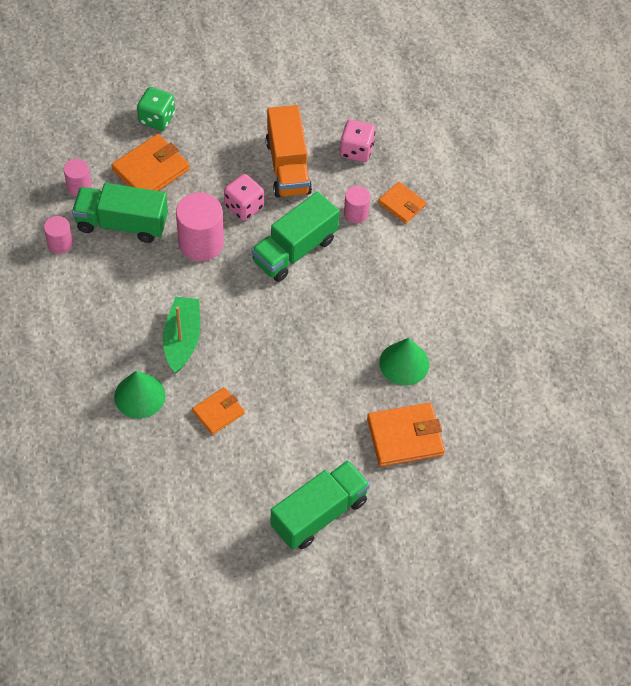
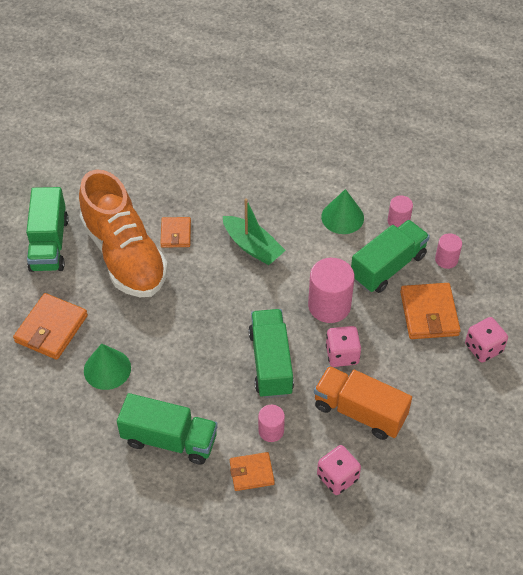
camera: 130 degrees right, 5 degrees down
(139, 396) = (229, 199): green cone -> green cone (342, 217)
(157, 118) = (483, 348): green dice -> pink dice
(278, 437) = (124, 255): none -> orange shoe
(424, 274) = (169, 440): none -> green truck

